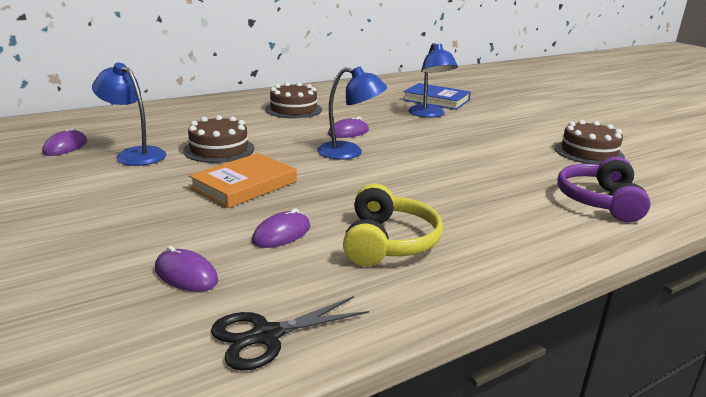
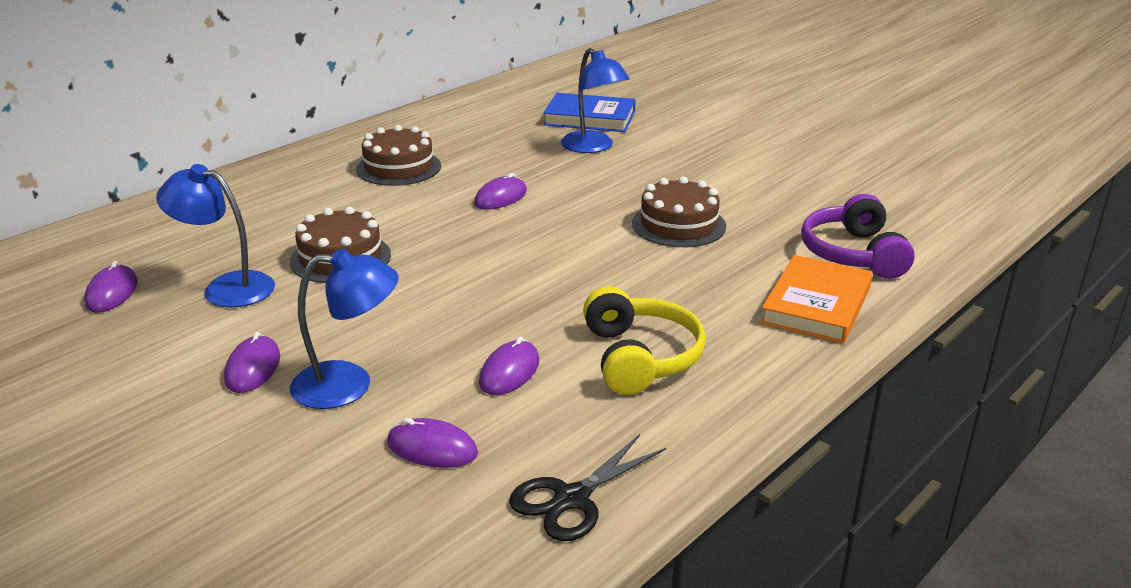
camera: 15 degrees left, 5 degrees up
(109, 201) = (253, 368): none -> purple mouse
(244, 185) = (415, 309): orange book -> orange book (816, 305)
(349, 152) = (521, 232): blue lamp -> blue lamp (349, 385)
(588, 152) = (818, 180): brown cake -> brown cake (678, 225)

